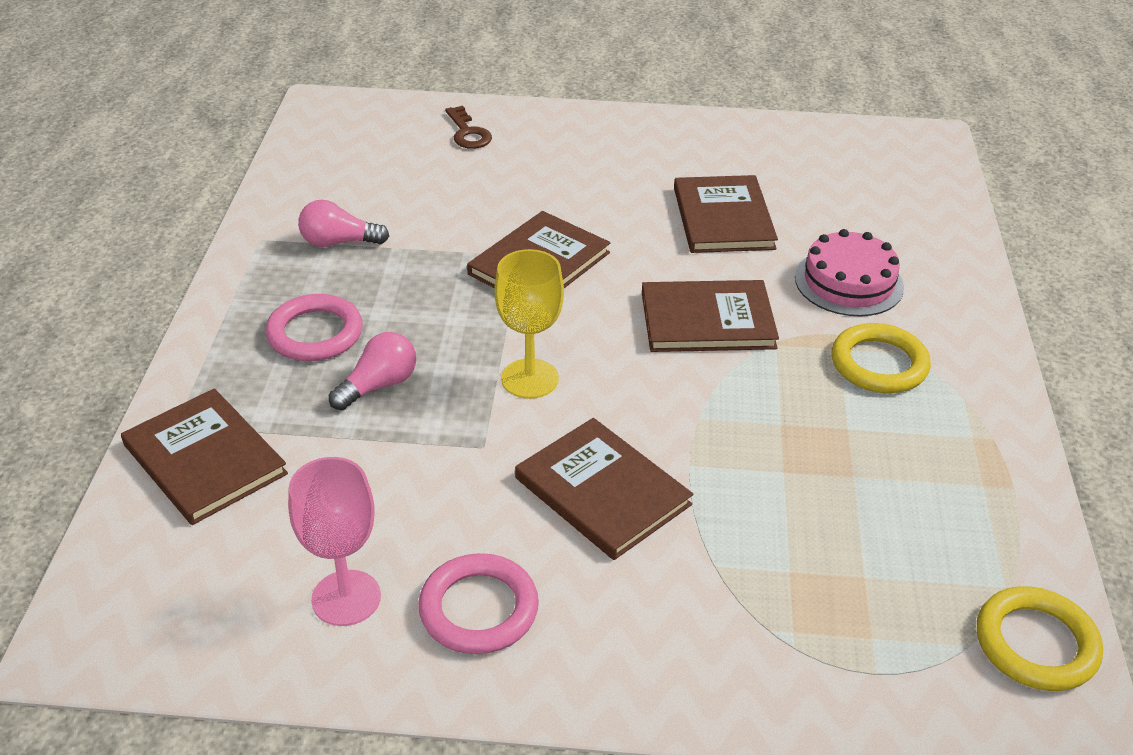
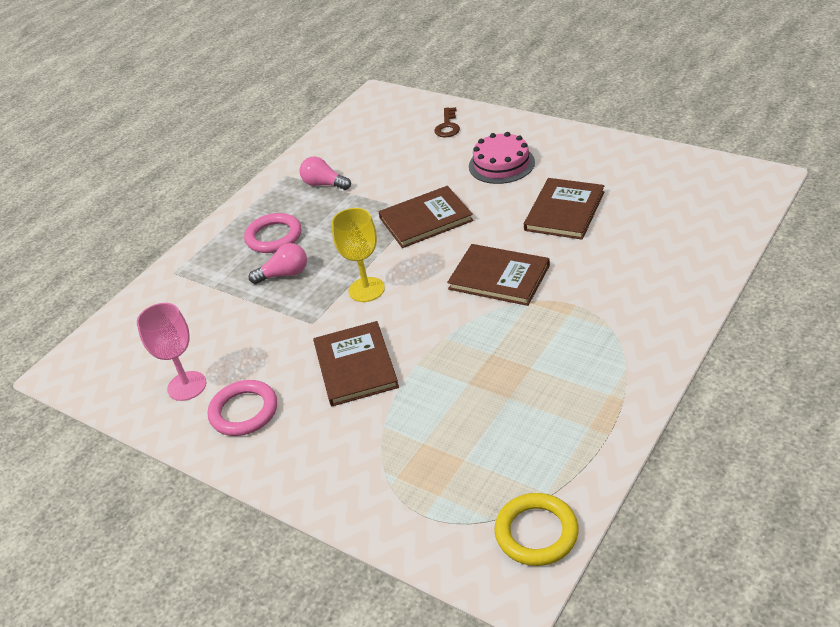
camera: 35 degrees right, 0 degrees up
(204, 459) = (174, 294): brown book -> none
(849, 282) = (614, 272): pink cake -> pink cake (501, 164)
(879, 364) = (587, 331): yellow ring -> none

